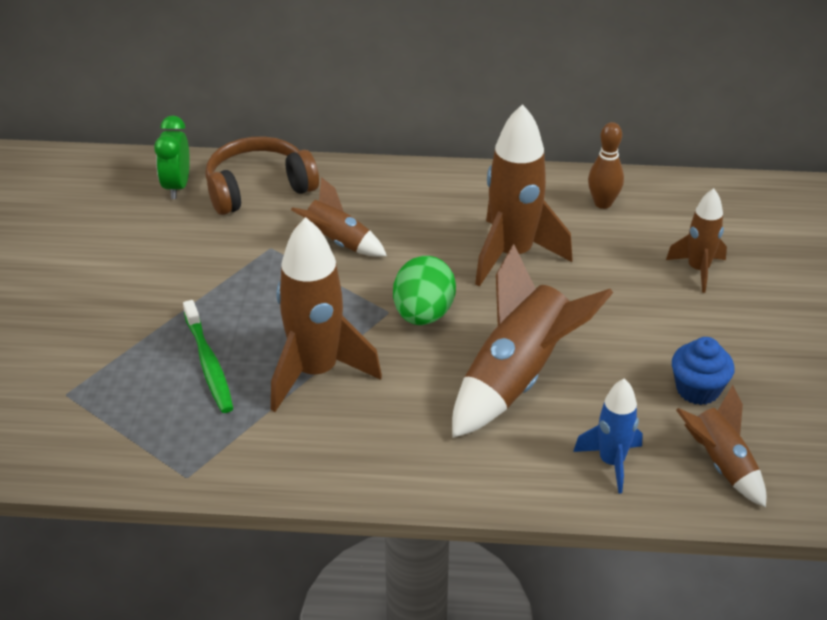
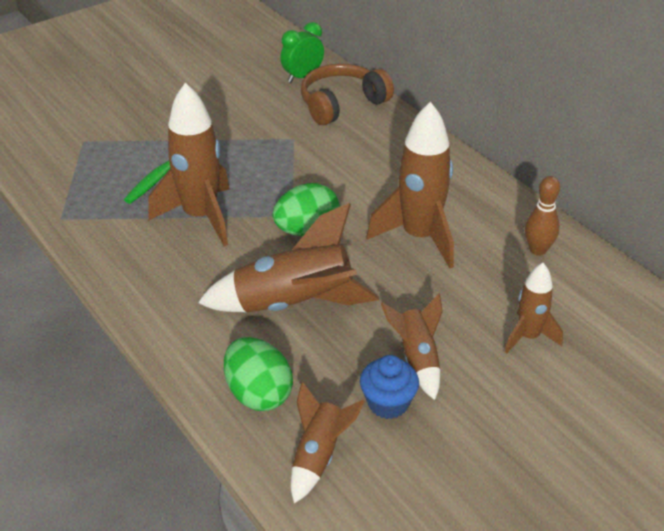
camera: 50 degrees right, 0 degrees up
(258, 188) = (342, 104): brown headphones -> brown headphones turned 60 degrees counterclockwise
(338, 242) = (332, 160): brown rocket -> brown rocket (417, 359)
(611, 462) = (258, 394): blue rocket -> green egg

